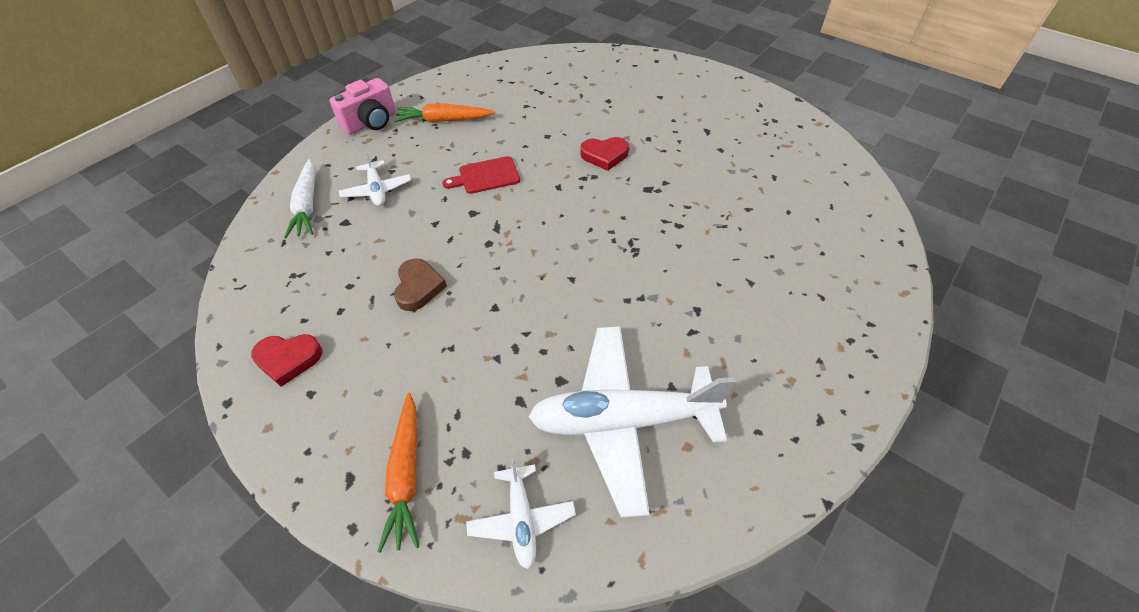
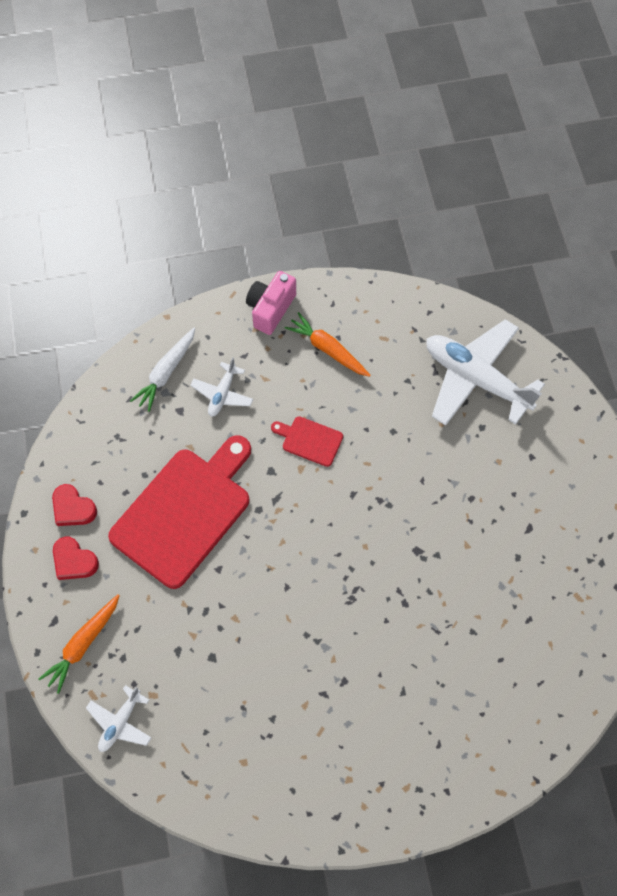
camera: 40 degrees right, 15 degrees up
(371, 122) = (270, 309): pink camera -> pink camera turned 120 degrees clockwise
(418, 287) = (185, 512): brown heart -> red cutting board
(604, 155) = (417, 489): red heart -> red heart (74, 561)
(623, 421) = (223, 715): white plane -> white plane (476, 379)

